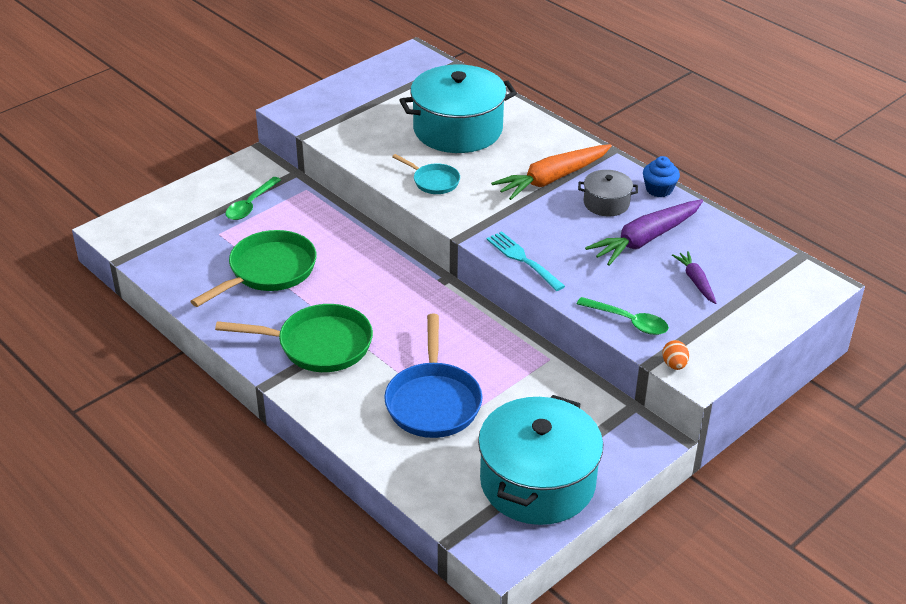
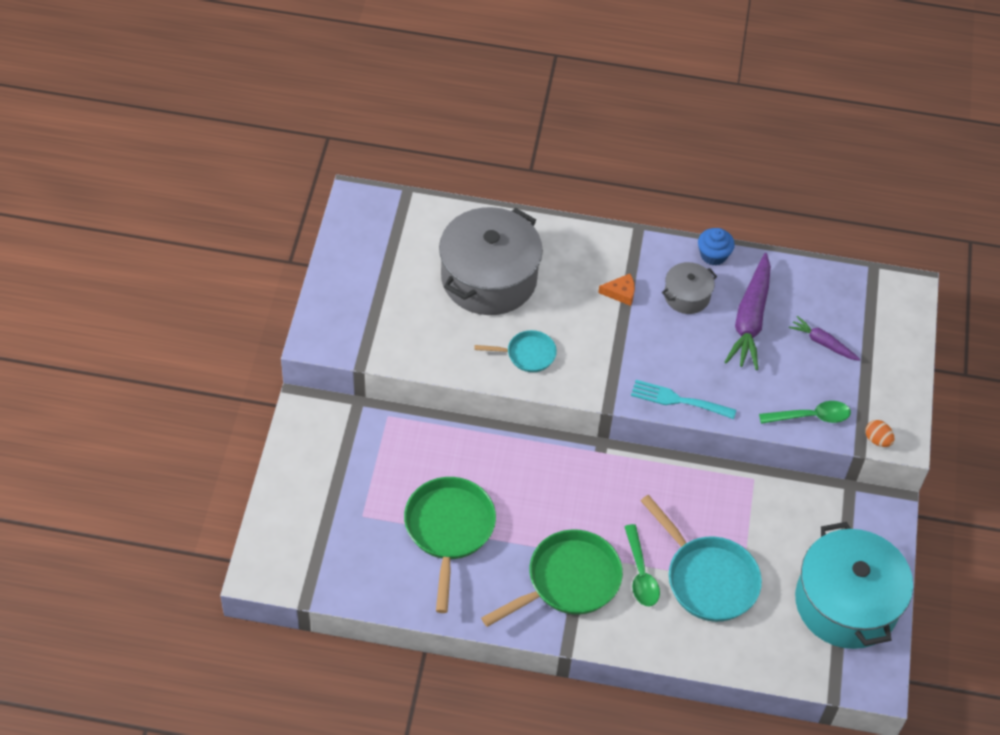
camera: 40 degrees left, 15 degrees up
(250, 205) = (356, 464): green spoon -> green spoon (640, 573)
(433, 401) = (707, 578): blue pan -> turquoise pan
(458, 129) = (489, 278): turquoise pot -> grey pot
(552, 179) = (620, 293): orange carrot -> orange cheese

